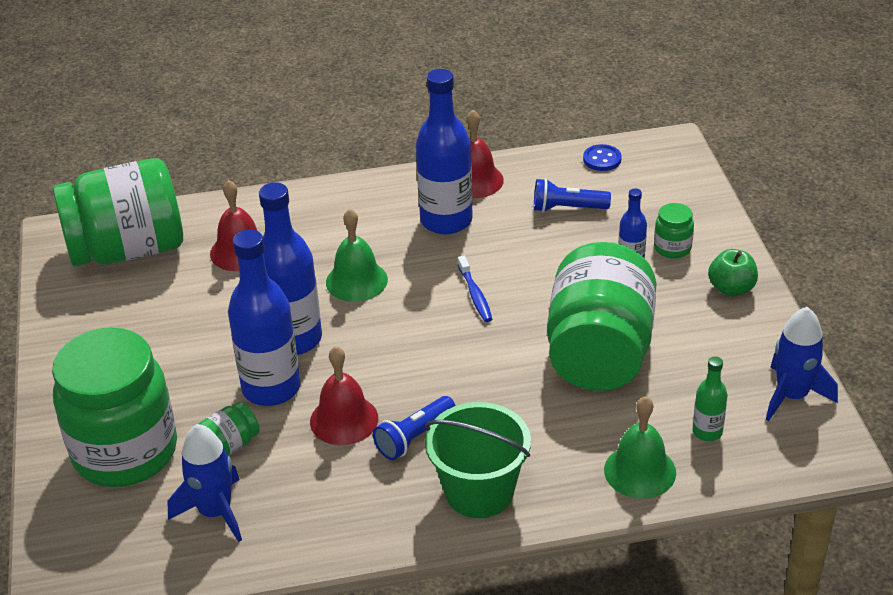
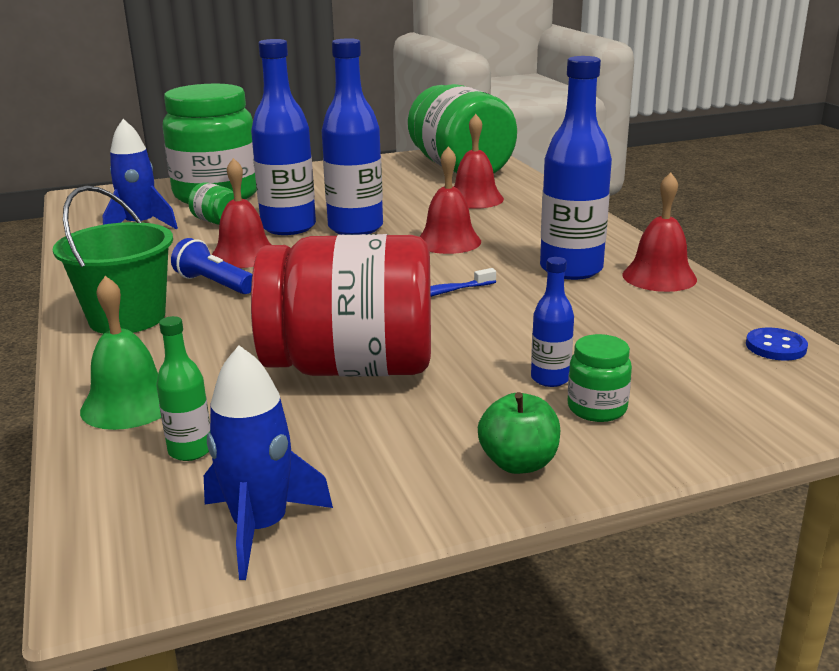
camera: 80 degrees right, 15 degrees down
(356, 281) = (448, 241): green bell -> red bell
(567, 208) = (641, 331): blue flashlight -> none
(599, 353) = (351, 367): green jar -> red jar

